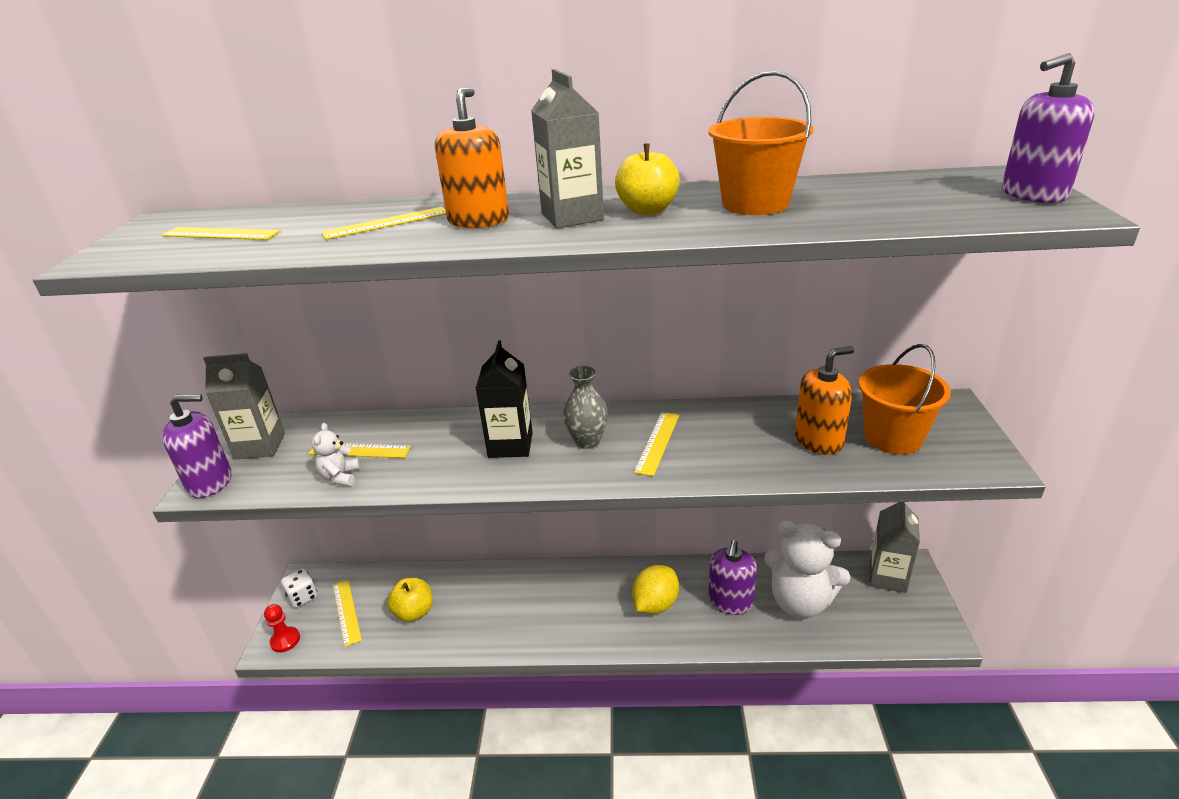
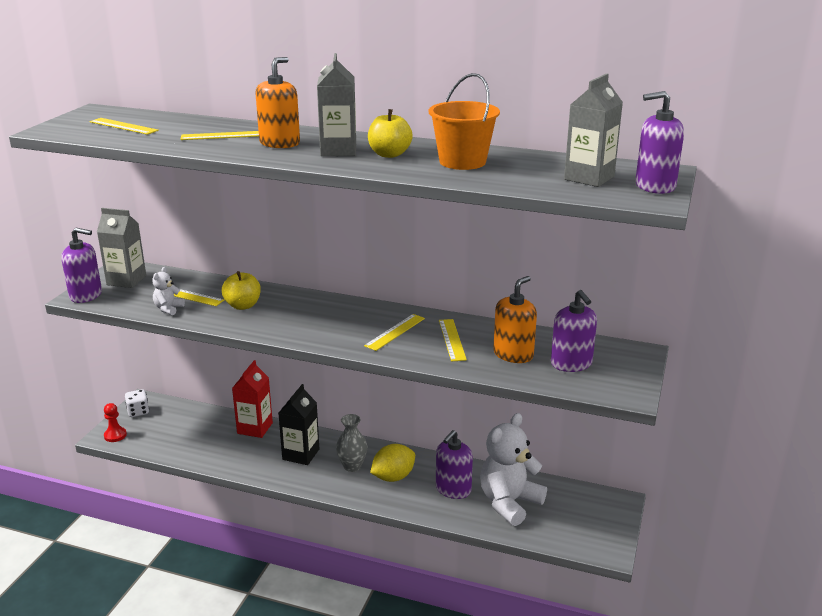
camera: 15 degrees right, 5 degrees down
(346, 612) = (164, 428): yellow ruler -> yellow ruler (452, 340)
(414, 612) = (211, 439): yellow apple -> yellow apple (243, 305)
(460, 581) = (255, 428): none -> red carton
(510, 445) = (291, 313): black carton -> black carton (301, 454)
(587, 441) = (346, 321): grey vase -> grey vase (352, 466)
(800, 602) = (509, 503): white teddy bear -> white teddy bear turned 90 degrees clockwise
(818, 441) = (513, 354): orange soap dispenser -> orange soap dispenser turned 45 degrees counterclockwise
(887, 577) = (594, 504): grey carton -> grey carton (589, 178)
(893, 437) = (571, 364): orange bucket -> purple soap dispenser

